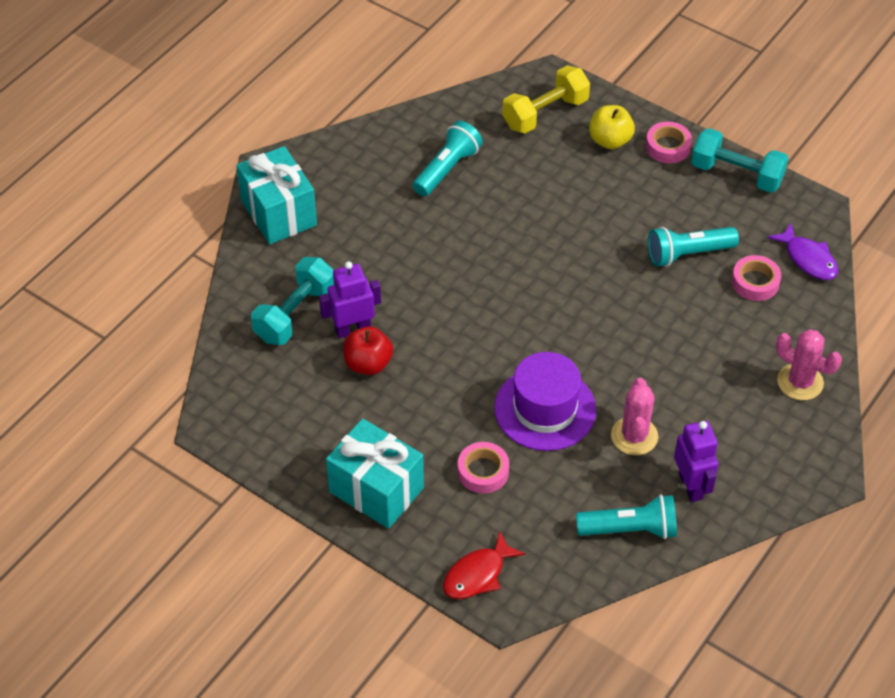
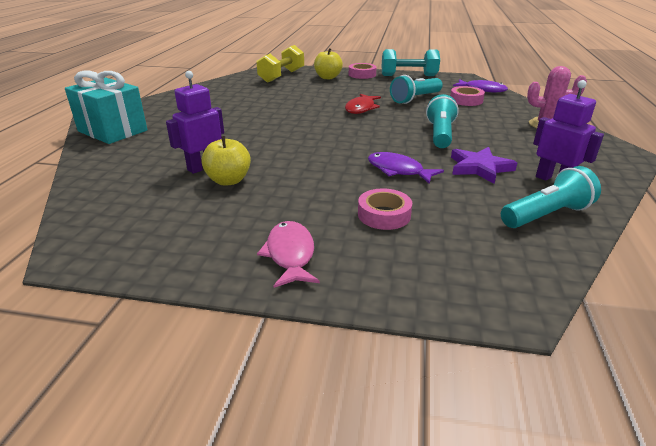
camera: 25 degrees left, 20 degrees down
(295, 314) = (145, 170): turquoise dumbbell -> none
(368, 364) = (228, 180): red apple -> yellow apple
(376, 490) = (290, 254): turquoise gift -> pink fish
(447, 169) = (234, 98): turquoise flashlight -> turquoise flashlight (440, 134)
(477, 574) = (454, 289): red fish -> red fish (361, 108)
(545, 409) = (398, 170): purple hat -> purple fish
(634, 436) = (479, 168): pink cactus -> purple star

